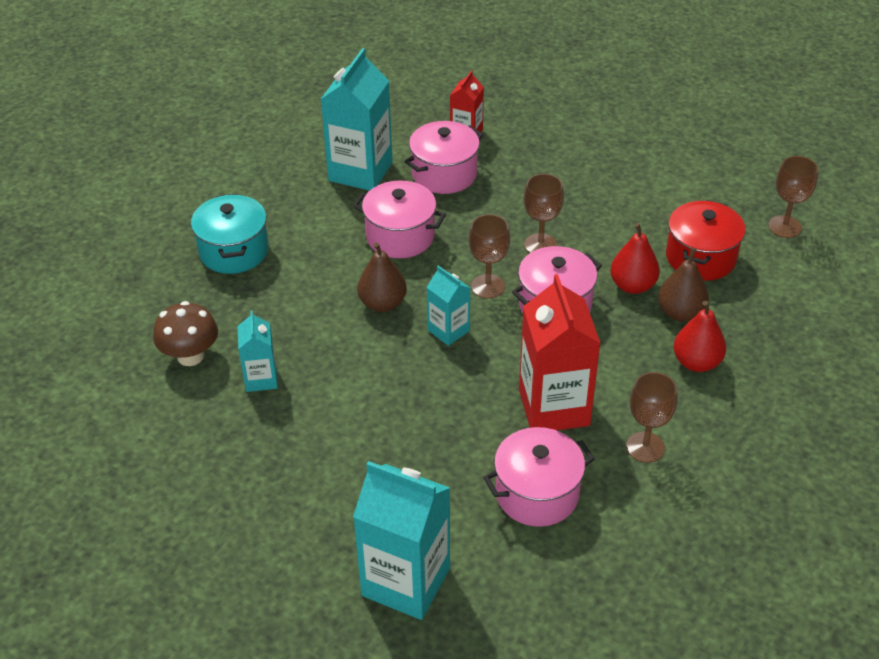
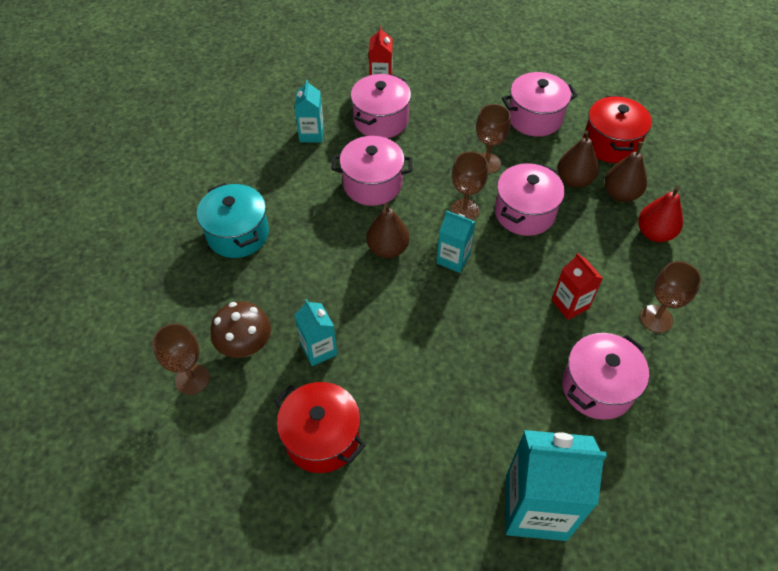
camera: 20 degrees left, 10 degrees up
(223, 458) = (322, 438): none -> red pot
(360, 171) = (311, 134): turquoise carton -> turquoise carton, size x0.54
(554, 407) = (570, 304): red carton -> red carton, size x0.54
(624, 211) = (534, 118): none -> pink pot
(632, 285) = (574, 180): red pear -> brown pear
(784, 227) = (656, 103): brown goblet -> brown goblet (192, 379)

